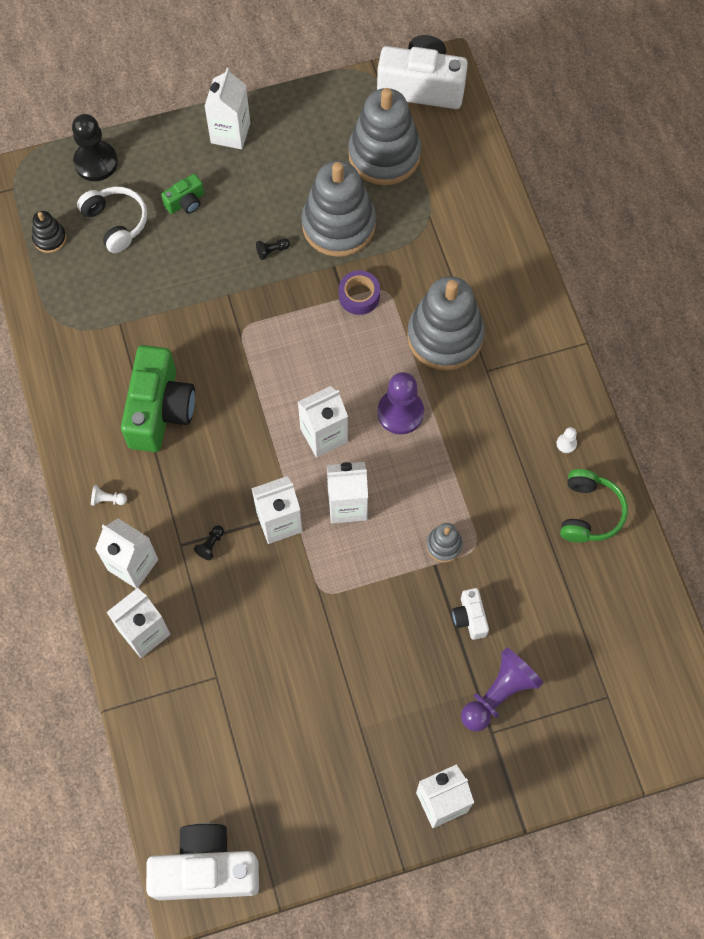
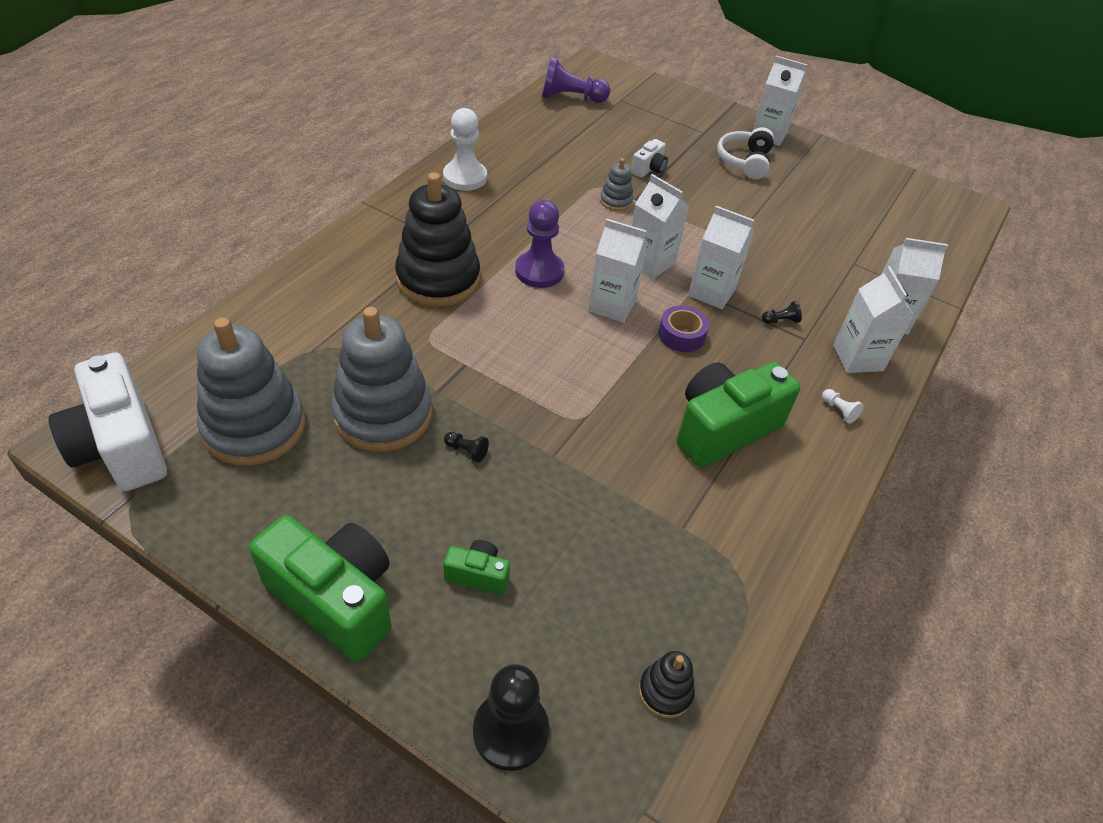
camera: 135 degrees left, 20 degrees down
(116, 222) = (572, 630): white headphones -> white headphones (744, 161)
(206, 869) = (949, 206): white camera -> none
(230, 133) = (335, 599): white carton -> green camera
(359, 296) = (453, 354): purple tape -> purple tape (681, 335)
(445, 336) = (438, 279): grey stacking toy -> black stacking toy
(498, 694) = (678, 138): purple pawn -> purple pawn (570, 98)
(566, 443) = (465, 177): white pawn -> white pawn, size x2.33
(589, 512) = (507, 148): green headphones -> none

